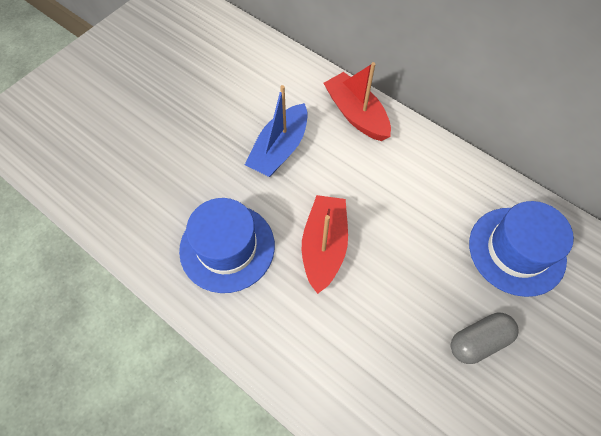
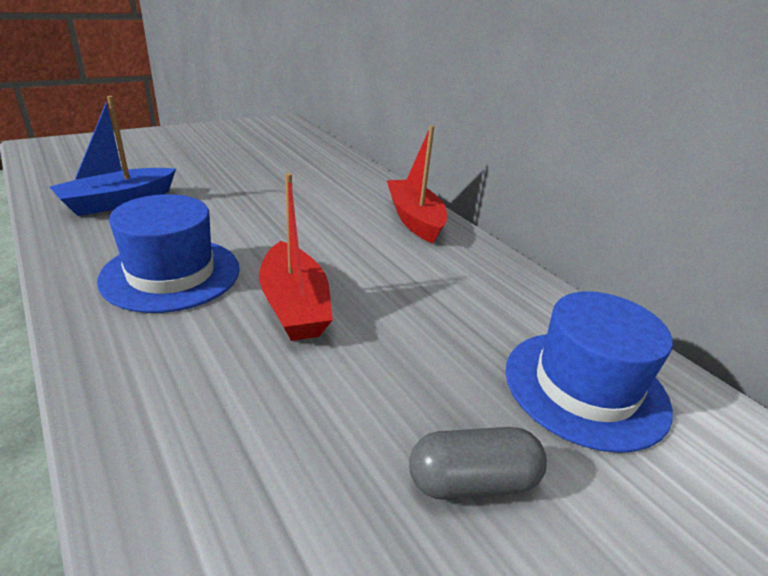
camera: 15 degrees right, 30 degrees down
(279, 149) = (305, 221): blue boat -> blue boat (118, 202)
(324, 246) = (294, 305): red boat -> red boat turned 135 degrees clockwise

